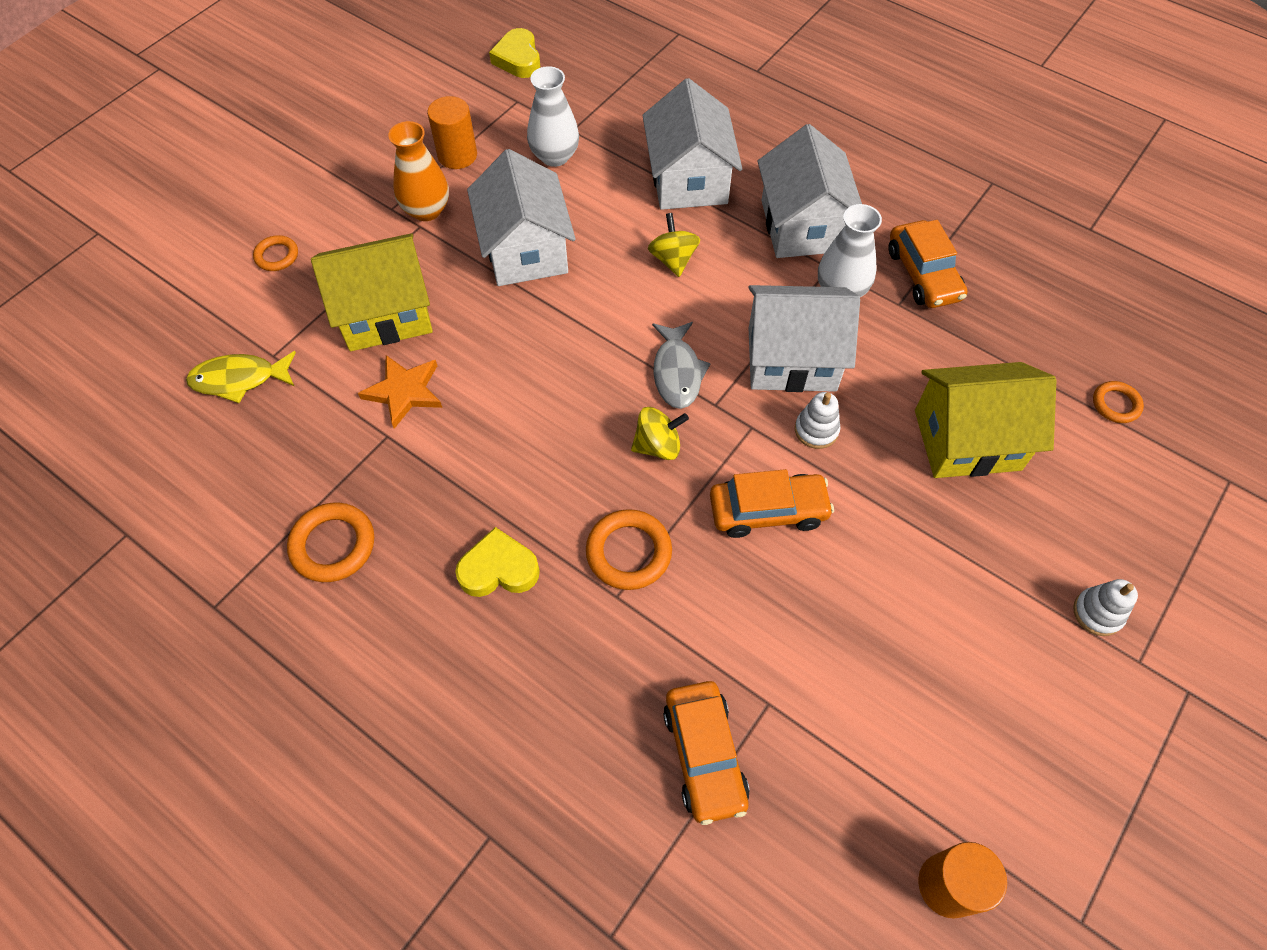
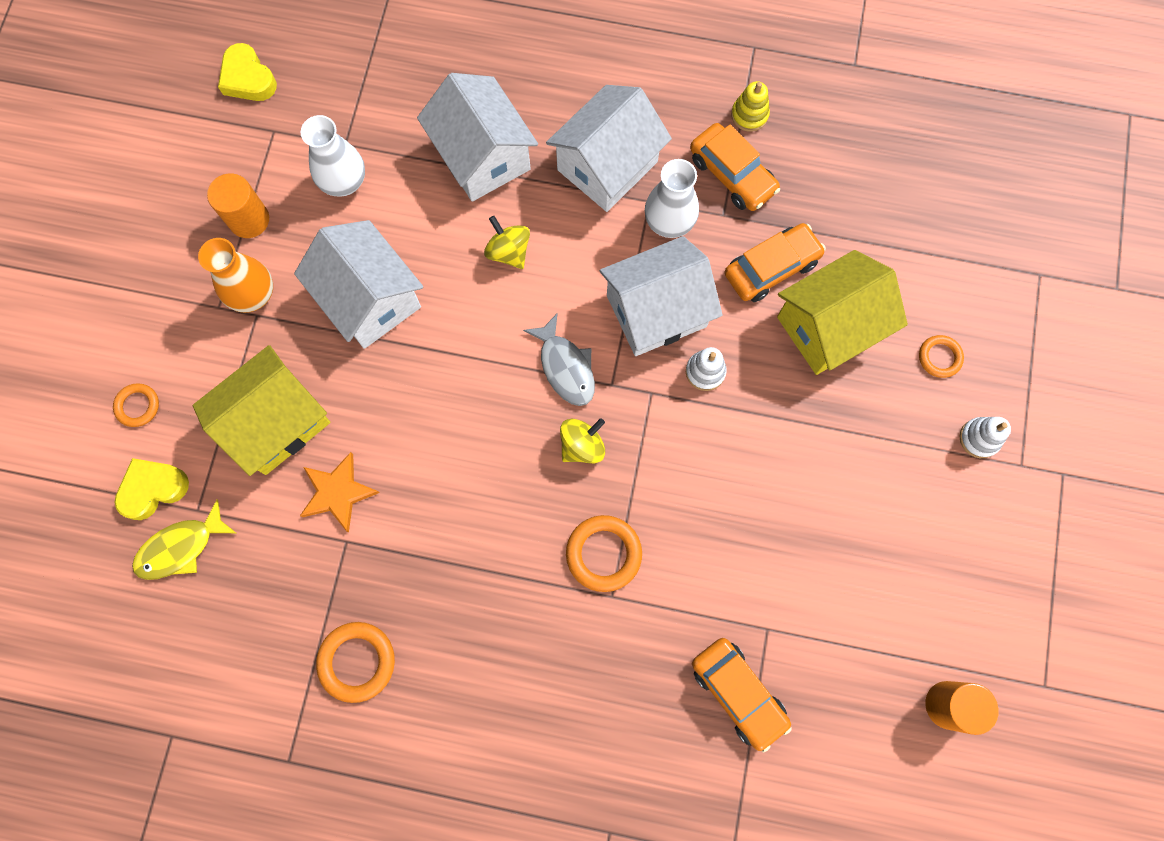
camera: 25 degrees left, 15 degrees up
(498, 569) = (506, 618): yellow heart -> yellow heart (153, 489)
(768, 511) = (697, 465): orange car -> orange car (771, 268)
(802, 226) = (607, 165): white house -> white house turned 75 degrees clockwise
(963, 233) = (749, 115): none -> yellow stacking toy
(1115, 404) = (932, 240): orange ring -> orange ring (939, 357)

